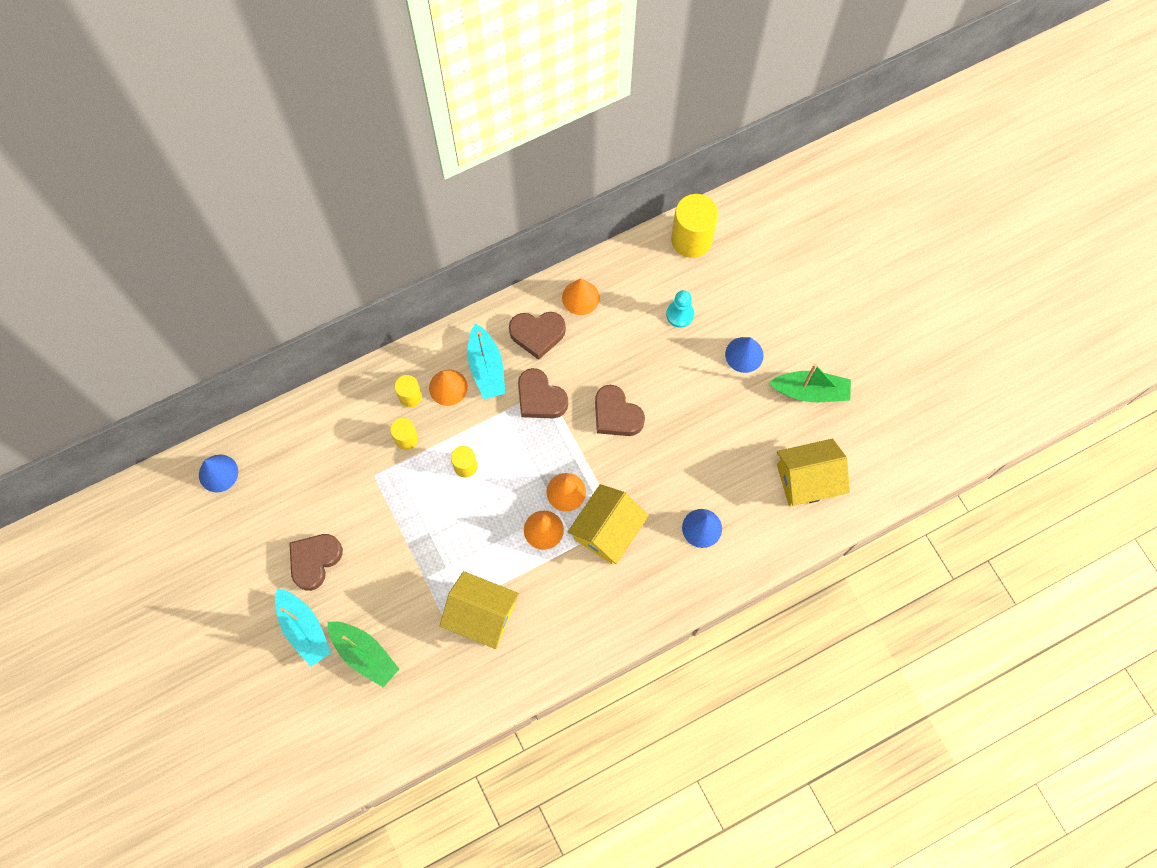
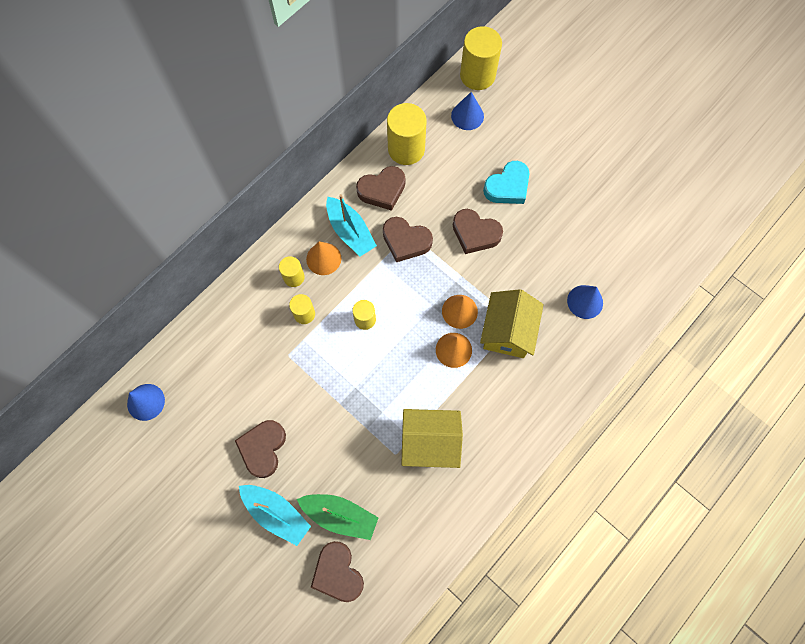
camera: 20 degrees left, 0 degrees up
(341, 708) = (338, 573): none -> brown heart
(580, 297) = (406, 149): orange cone -> yellow cylinder
(672, 375) = (507, 187): none -> turquoise heart
(680, 314) = (493, 136): turquoise pawn -> none
(744, 354) = (558, 151): blue cone -> blue cone (467, 116)
(807, 480) = (652, 233): yellow house -> none
(810, 391) = (623, 162): green boat -> none

